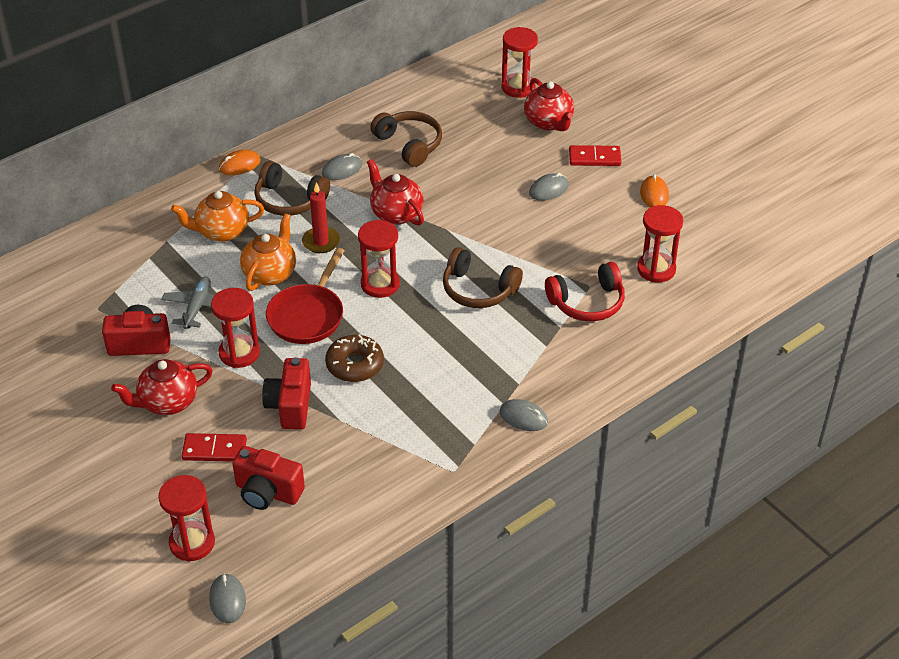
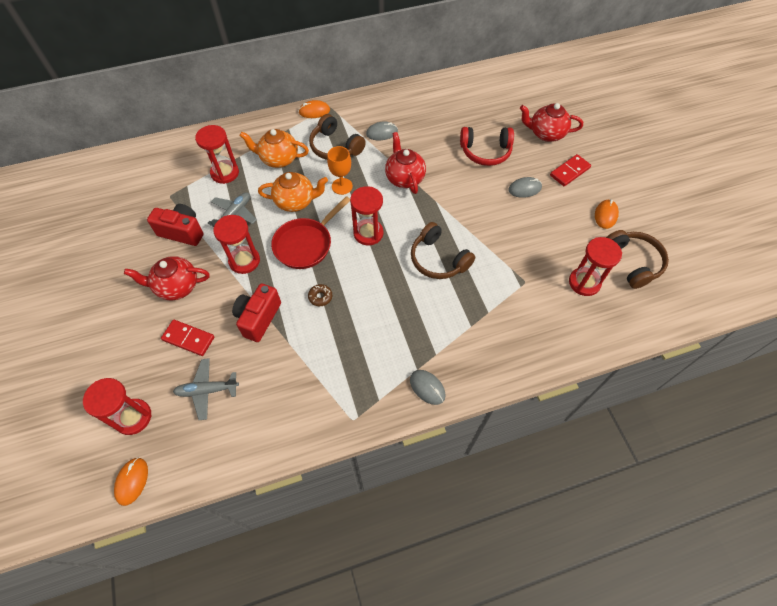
camera: 20 degrees right, 15 degrees up
(227, 600) = (132, 481): grey mouse -> orange mouse
(267, 492) = (207, 390): red camera -> grey plane
(270, 273) = (296, 201): orange teapot -> orange teapot turned 45 degrees clockwise
(321, 242) = (342, 186): red candle -> orange goblet
(355, 365) = (320, 297): brown donut -> brown donut, size x0.53
(409, 144) = (437, 125): brown headphones -> brown headphones (633, 262)
(518, 87) = (533, 100): red hourglass -> red hourglass (225, 173)
(549, 122) = (545, 134): red teapot -> red teapot turned 105 degrees clockwise
(587, 302) = (518, 296): red headphones -> red headphones (485, 152)
(594, 158) = (569, 172): red domino -> red domino turned 60 degrees counterclockwise

